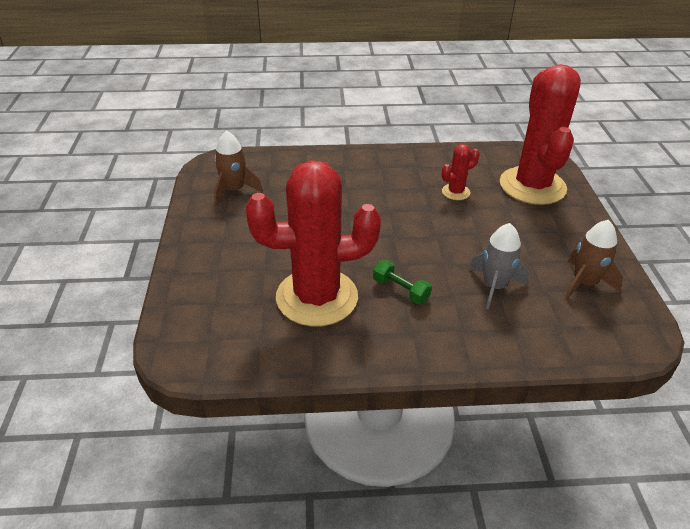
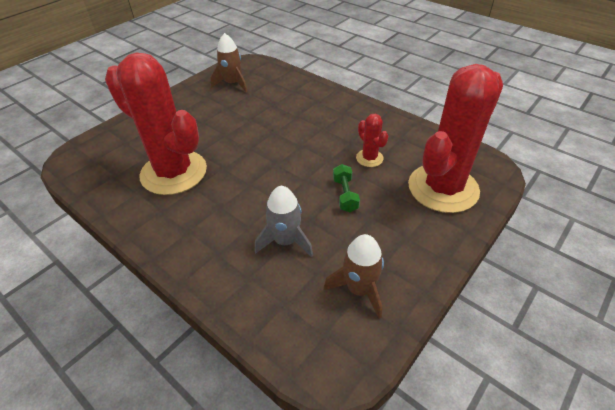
camera: 45 degrees right, 5 degrees up
(400, 290) = (223, 200): green dumbbell -> green dumbbell (345, 195)
(455, 192) = (369, 158): red cactus -> red cactus turned 45 degrees clockwise

